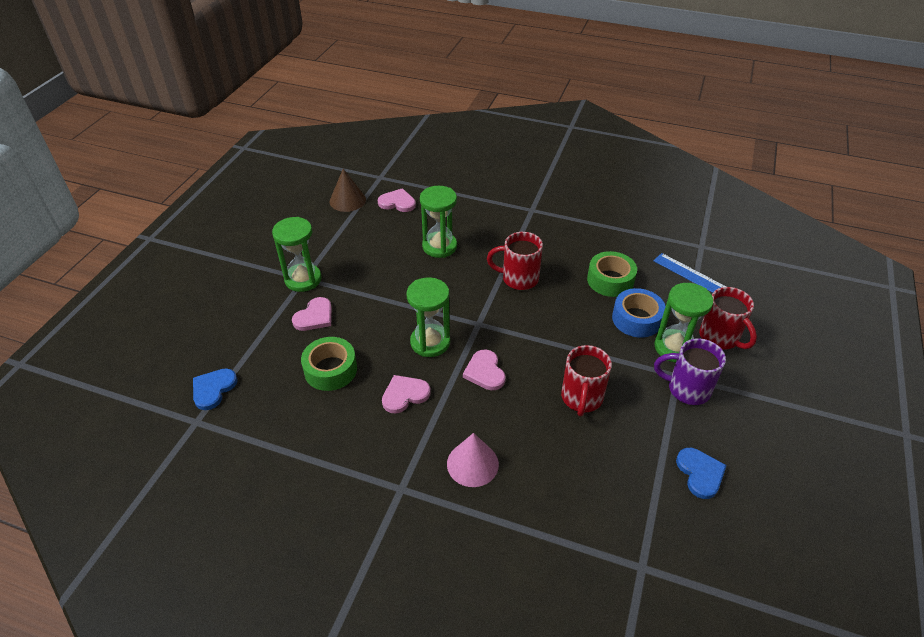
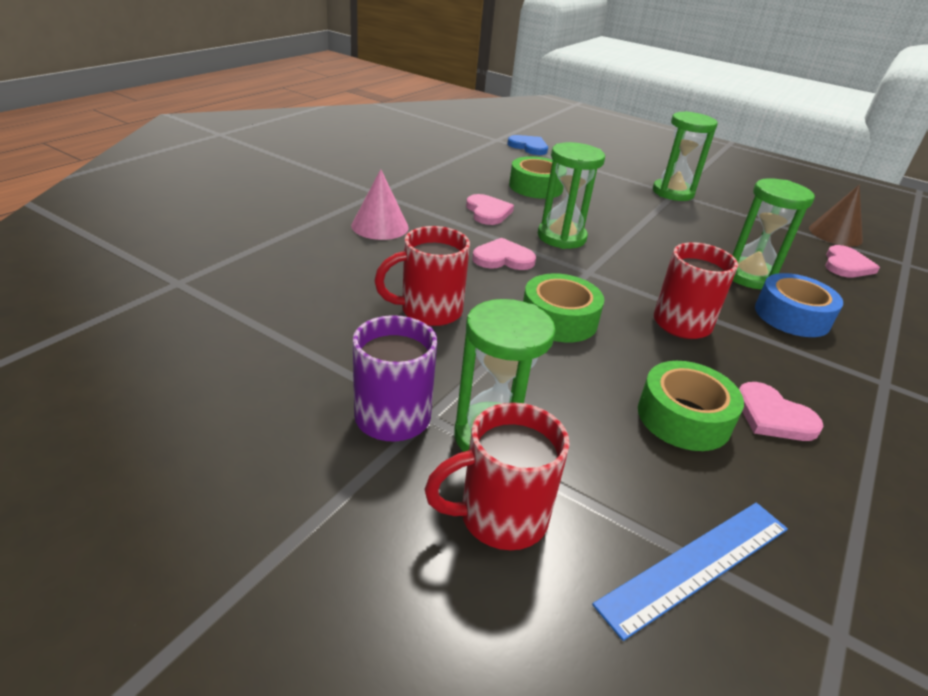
camera: 100 degrees right, 10 degrees down
(314, 316) = (613, 190): pink heart -> pink heart (773, 416)
(550, 333) = (559, 319): none -> green tape
(581, 398) = (429, 311): red mug -> red mug turned 45 degrees counterclockwise
(636, 319) = (575, 415): blue tape -> blue tape (792, 316)
(700, 473) = (243, 368): blue heart -> none

